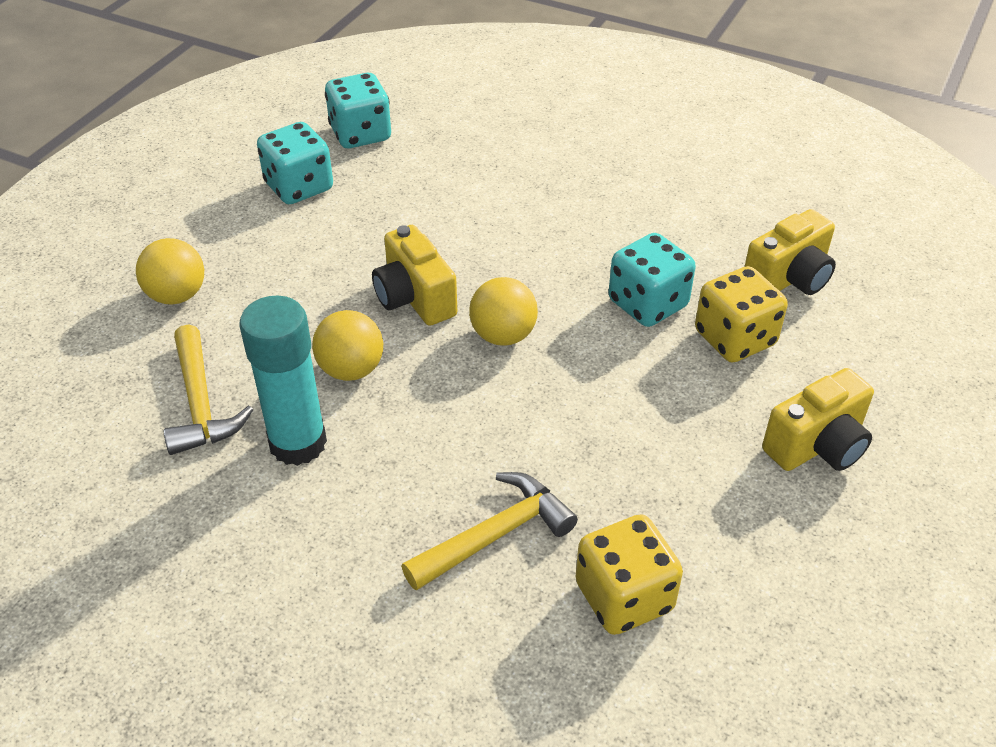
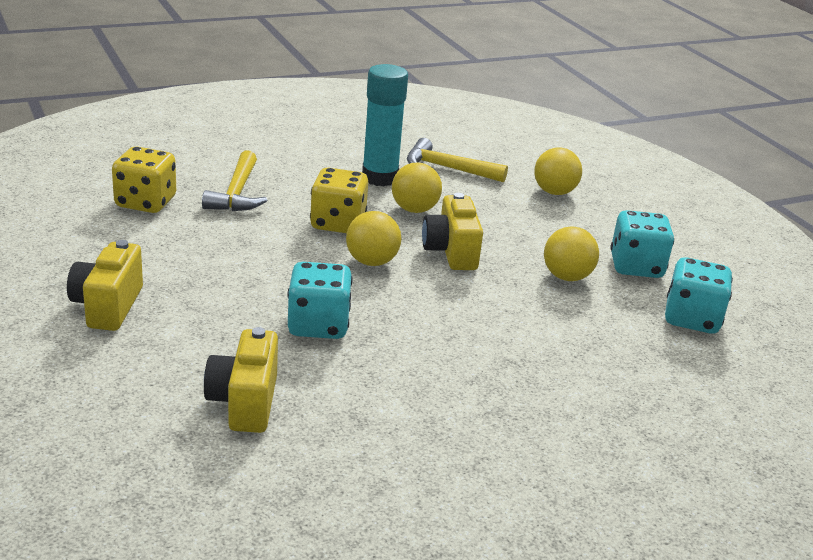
camera: 125 degrees right, 15 degrees down
(371, 215) = (566, 277): none -> yellow ball
(414, 298) = (451, 252): yellow camera -> yellow camera turned 105 degrees counterclockwise
(735, 338) = (232, 337): yellow dice -> yellow dice (338, 223)

